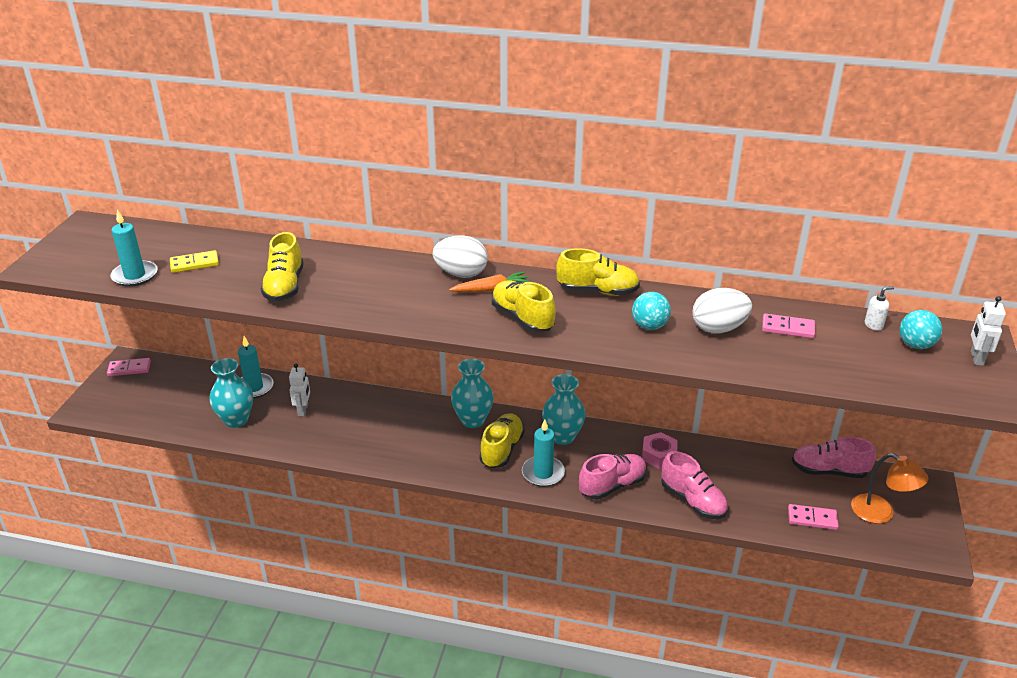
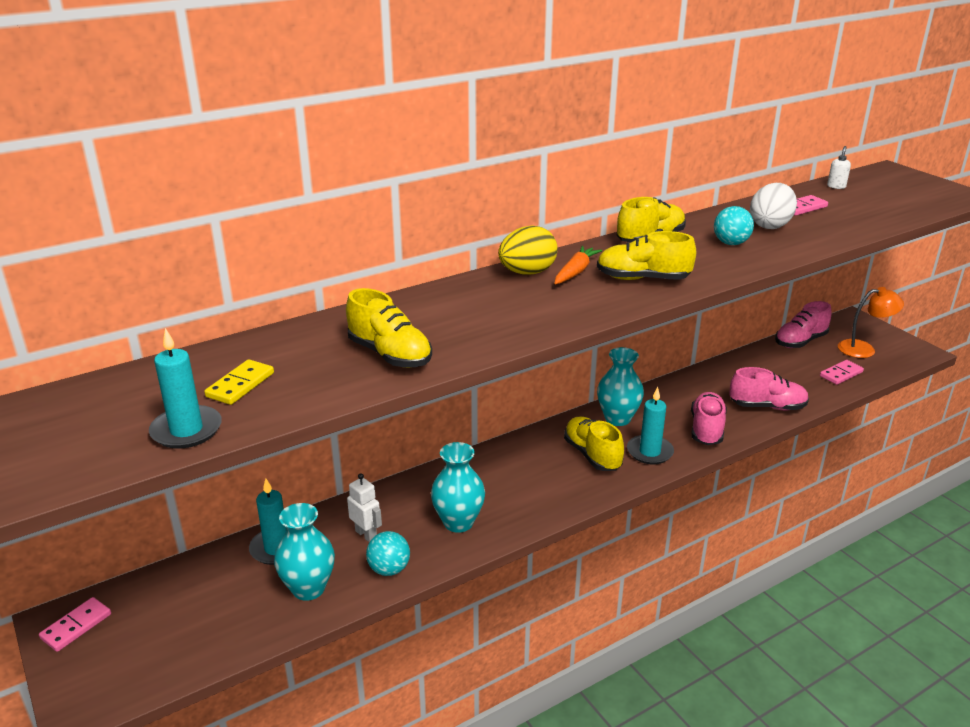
camera: 45 degrees left, 5 degrees down
(461, 274) = (527, 273): white egg -> yellow egg
(472, 420) = (532, 448): turquoise vase -> turquoise vase (458, 522)
(659, 455) = (698, 391): pink nut -> none
(915, 345) = (876, 187): turquoise ball -> turquoise ball (389, 569)
(976, 358) = (913, 180): white robot -> none

